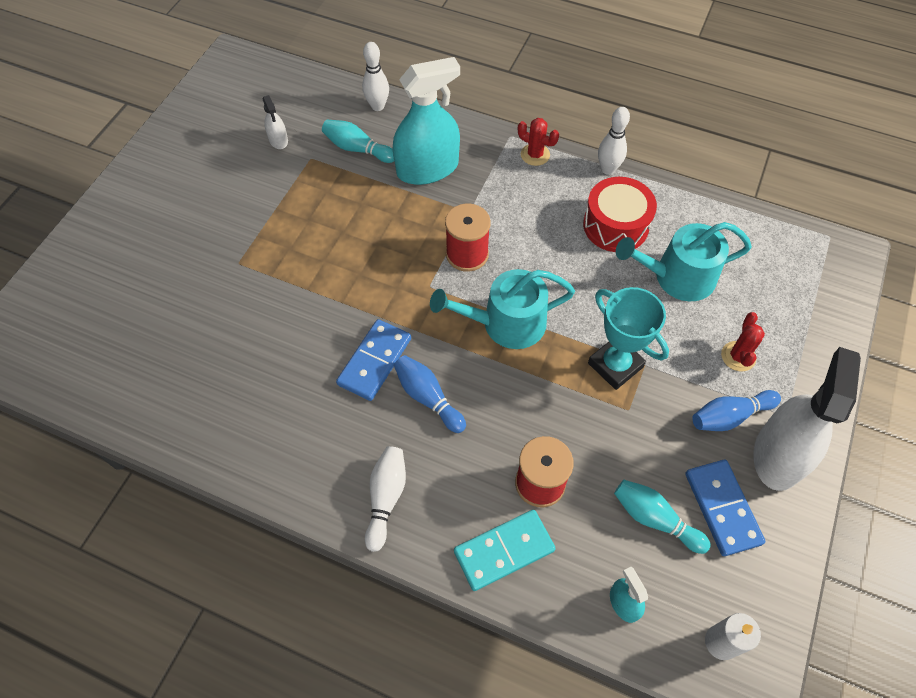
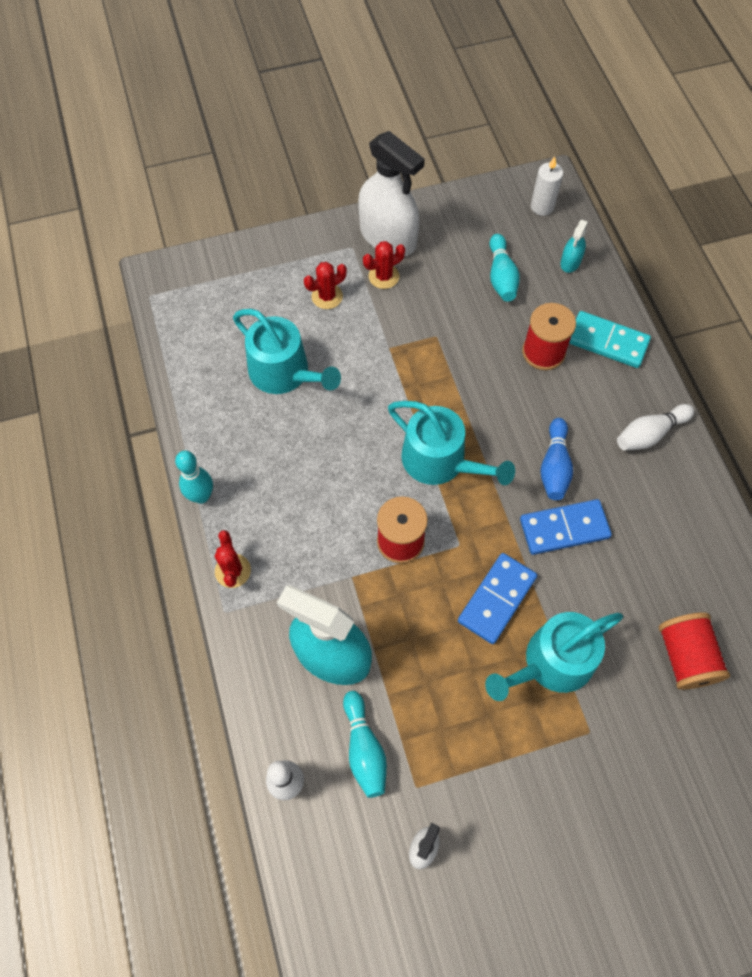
camera: 130 degrees left, 5 degrees up
(213, 357) = (685, 657): none -> red spool
(298, 276) = (551, 663): none -> turquoise watering can
(608, 169) = (201, 496): white bowling pin -> turquoise bowling pin
(615, 225) = (266, 448): red drum -> none
(615, 365) = (407, 365): turquoise trophy -> none
(722, 508) = (457, 247): blue domino -> blue domino (497, 599)
(730, 416) = (383, 276): blue bowling pin -> red cactus
(778, 455) = (388, 237): white spray bottle -> white spray bottle turned 120 degrees counterclockwise

